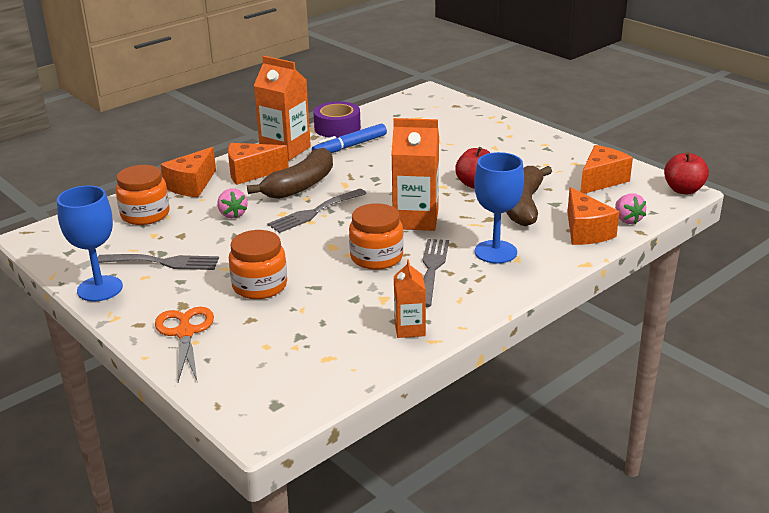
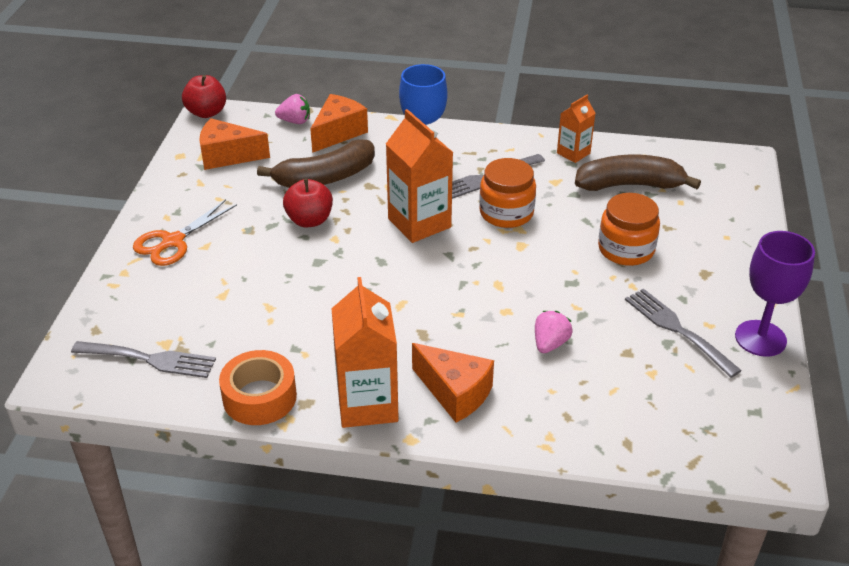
camera: 130 degrees left, 10 degrees up
(100, 289) = (760, 338): blue goblet -> purple goblet
(145, 214) = (632, 411): orange jar -> none
(185, 332) = (727, 248): orange scissors -> orange scissors (173, 242)
(192, 185) = (536, 422): orange cheese -> none
(300, 186) = (439, 334): brown banana -> brown banana (630, 185)
(314, 212) = (479, 290): grey fork -> grey fork (150, 359)
(337, 128) = (259, 397): purple tape -> orange tape
(350, 146) = (304, 354): blue marker -> none
(627, 220) = (295, 121): pink strawberry -> pink strawberry turned 60 degrees clockwise

